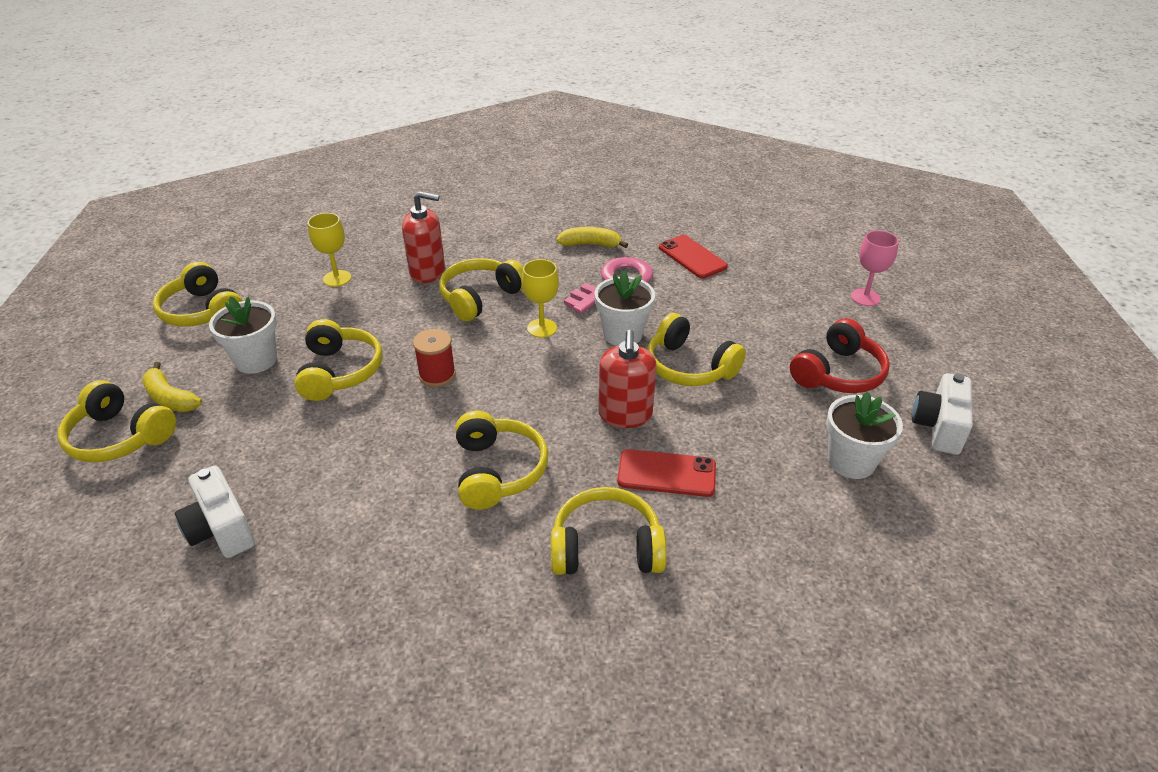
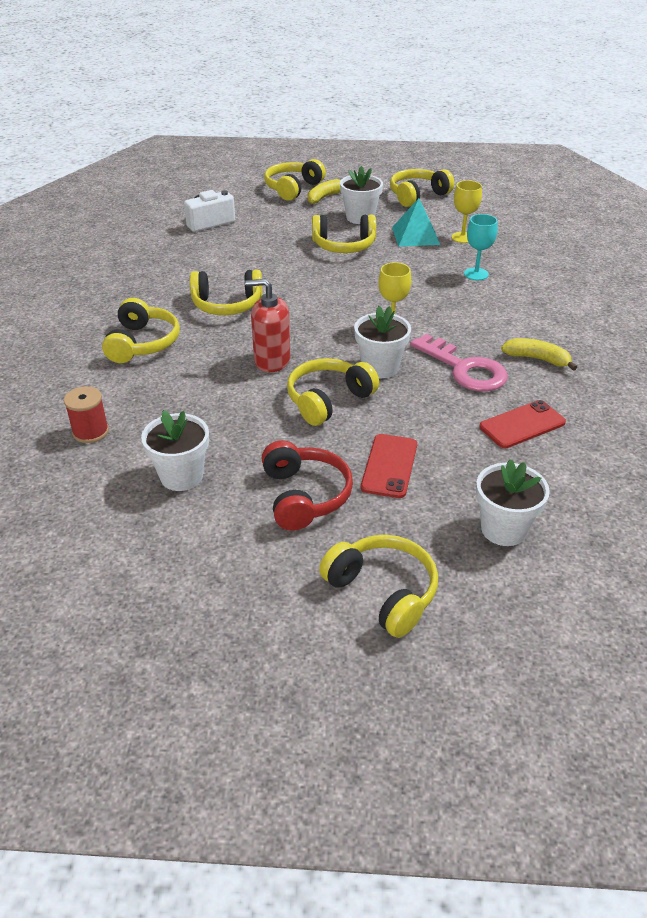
camera: 95 degrees right, 0 degrees up
(323, 313) = (415, 235): none -> turquoise pyramid
(428, 272) = (476, 274): red soap dispenser -> turquoise goblet
(437, 375) = (334, 281): red spool -> red spool (91, 432)
(480, 297) = (437, 298): yellow headphones -> yellow headphones (383, 592)
(590, 244) = (537, 359): yellow banana -> yellow banana turned 75 degrees counterclockwise
(666, 473) = (201, 374): red phone -> red phone (389, 466)
(824, 271) = (503, 529): none -> white flower pot
(838, 373) = (304, 496): red headphones -> red headphones turned 150 degrees counterclockwise
(865, 297) = (446, 553): pink goblet -> none
(938, 427) = (208, 550): white camera -> none

